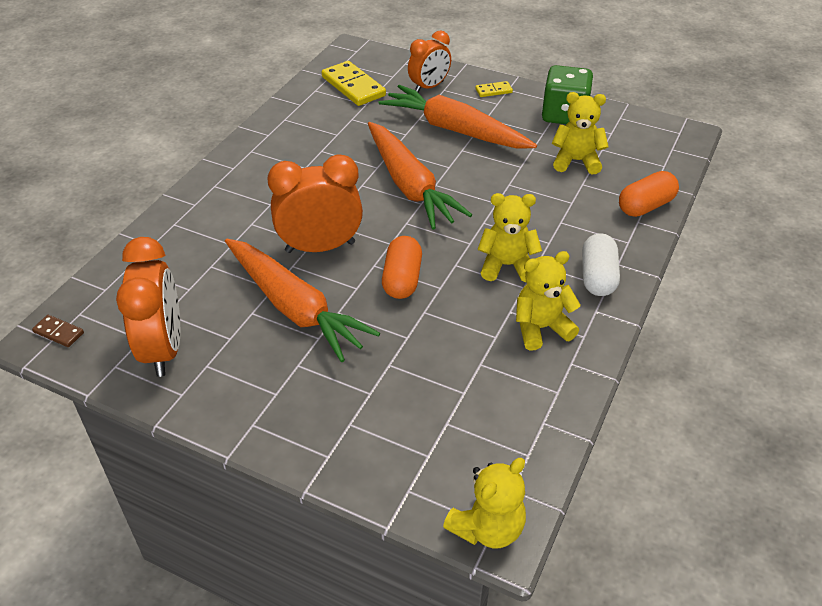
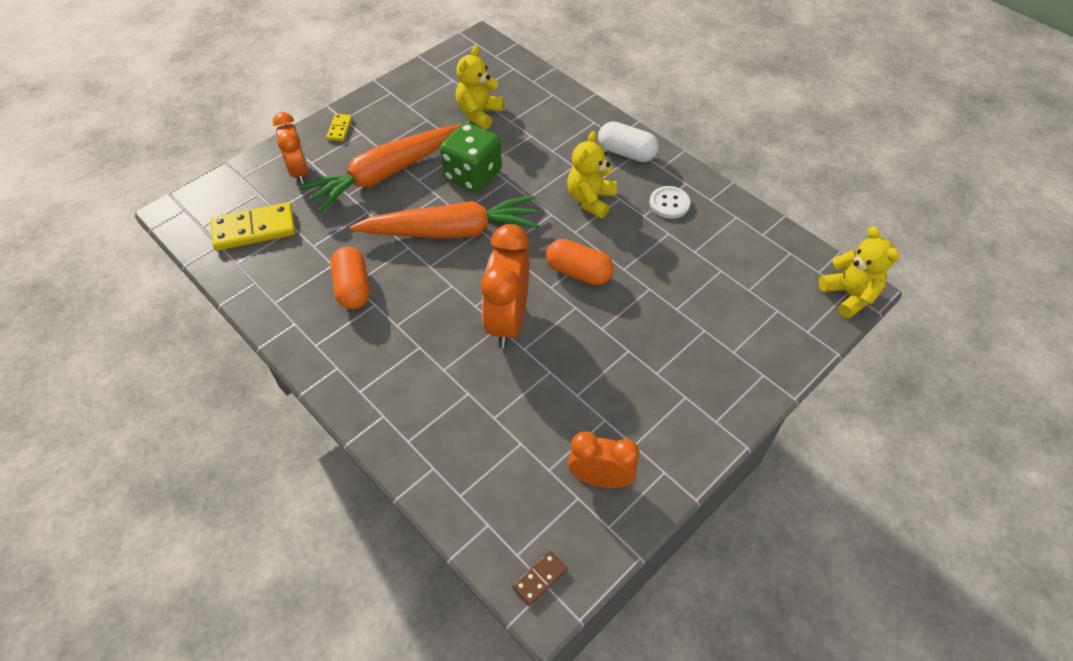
camera: 70 degrees left, 10 degrees up
(163, 349) = (600, 478): orange clock -> orange clock, size x0.66
(294, 307) = (583, 359): orange carrot -> none
(541, 328) = (669, 203): yellow teddy bear -> white button
(564, 115) = (409, 98): green dice -> green dice (472, 175)
(645, 206) = (557, 97): orange capsule -> orange capsule (353, 288)

